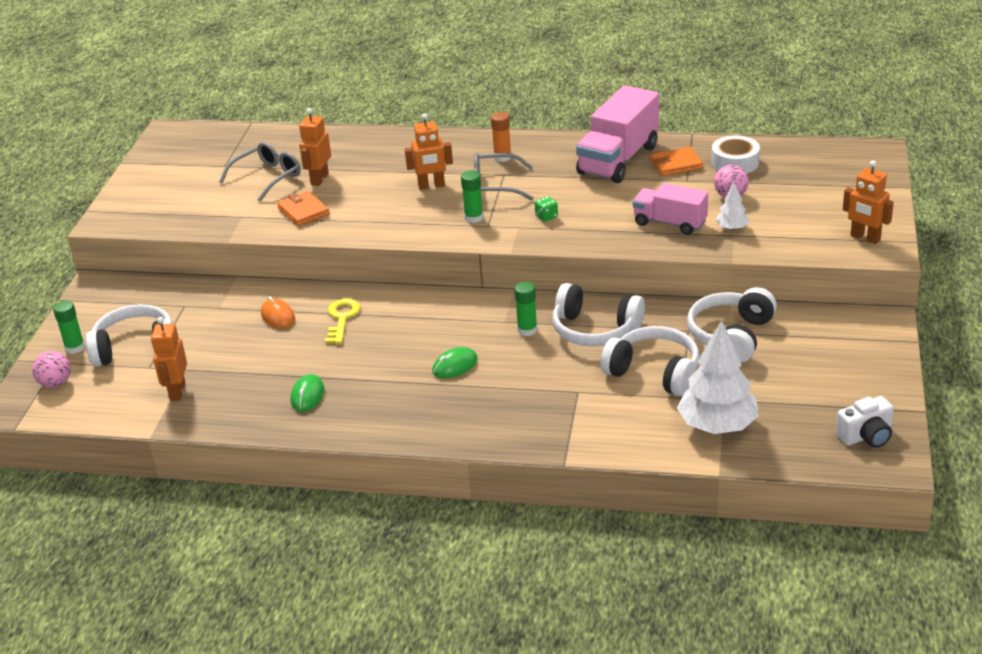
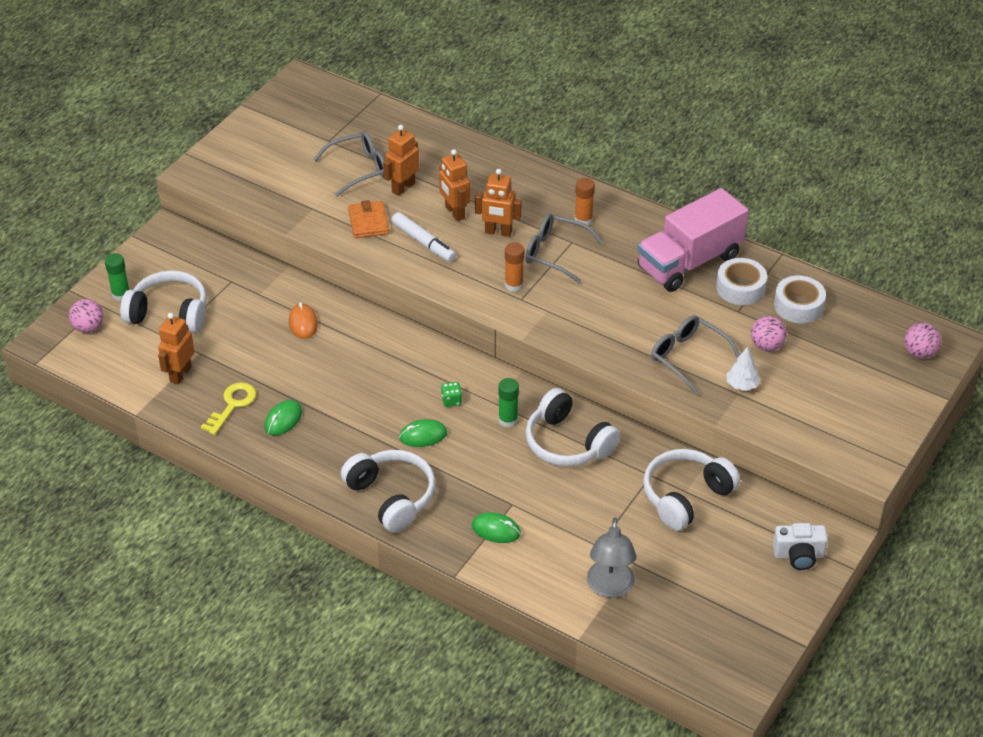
camera: 20 degrees right, 10 degrees up
(342, 319) = (356, 346): yellow key -> yellow key (232, 405)
(367, 211) = (423, 242): none -> white marker
(474, 218) = (514, 285): green glue stick -> orange glue stick
(546, 216) = (580, 308): green dice -> green dice (451, 400)
(577, 416) = (496, 530): none -> green mouse
(654, 372) = (591, 509): white headphones -> white headphones (391, 497)
(670, 223) = (688, 357): pink truck -> grey glasses
(676, 164) = (740, 288): orange wallet -> white tape
(717, 426) = (610, 588): white tree -> grey lamp
(860, 164) = (919, 353): none -> pink ball
(865, 238) = (859, 443): orange robot -> orange robot (454, 212)
(866, 436) = (733, 651): white camera -> white camera (798, 555)

